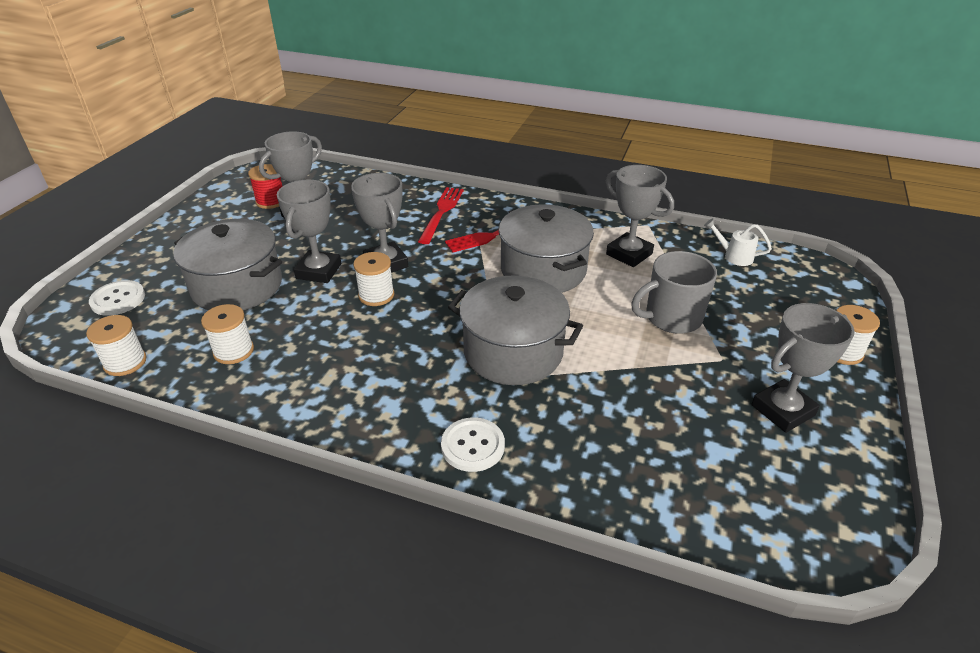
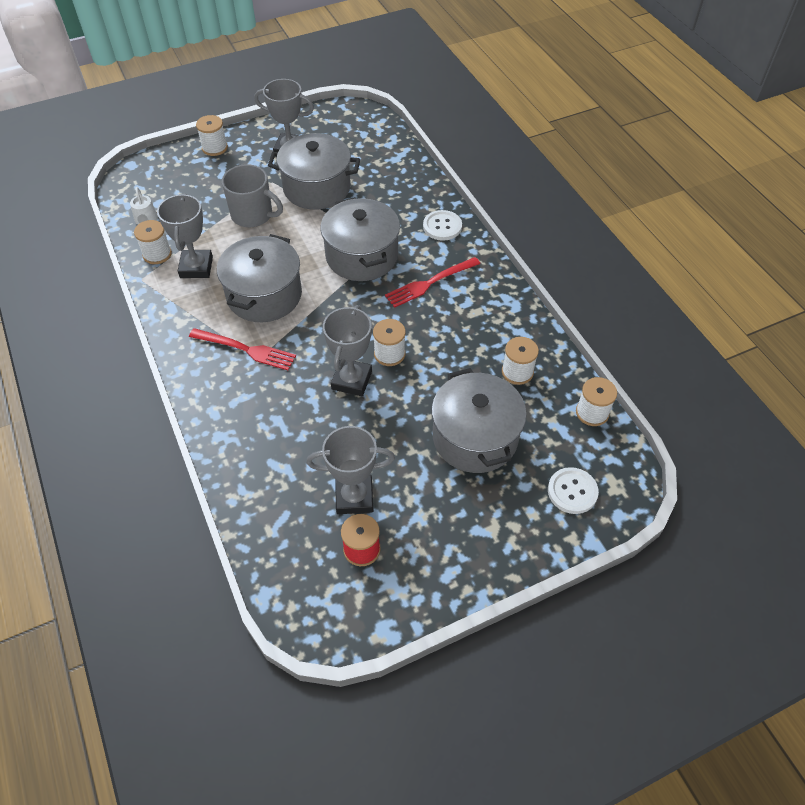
camera: 135 degrees left, 15 degrees up
(319, 271) = (404, 409): grey trophy -> none
(441, 212) = (246, 407): red fork -> red fork (429, 283)
(672, 387) = (317, 188): none -> grey pot
(674, 243) = (157, 254): none -> white spool

